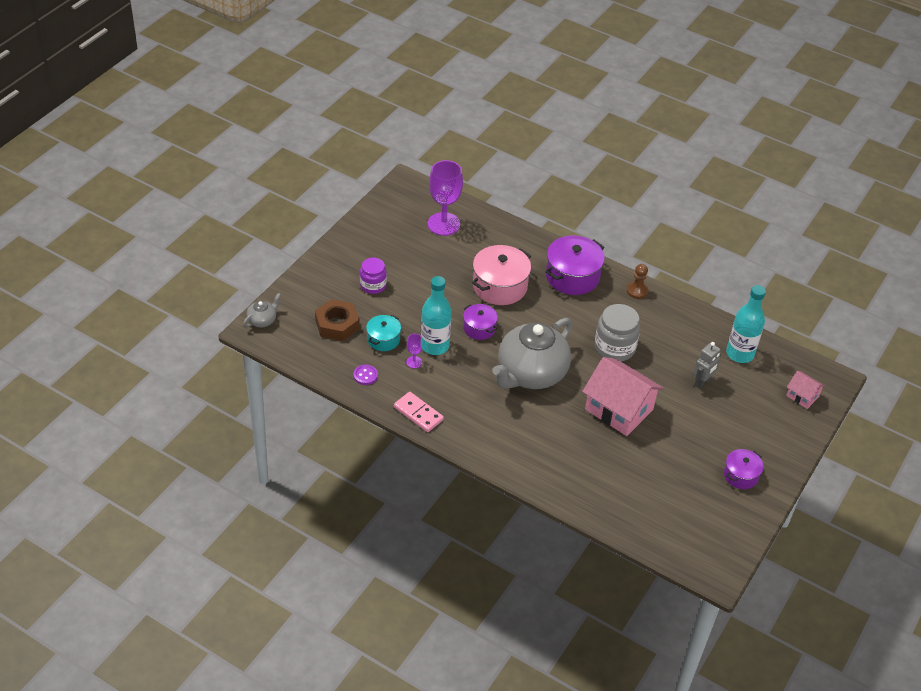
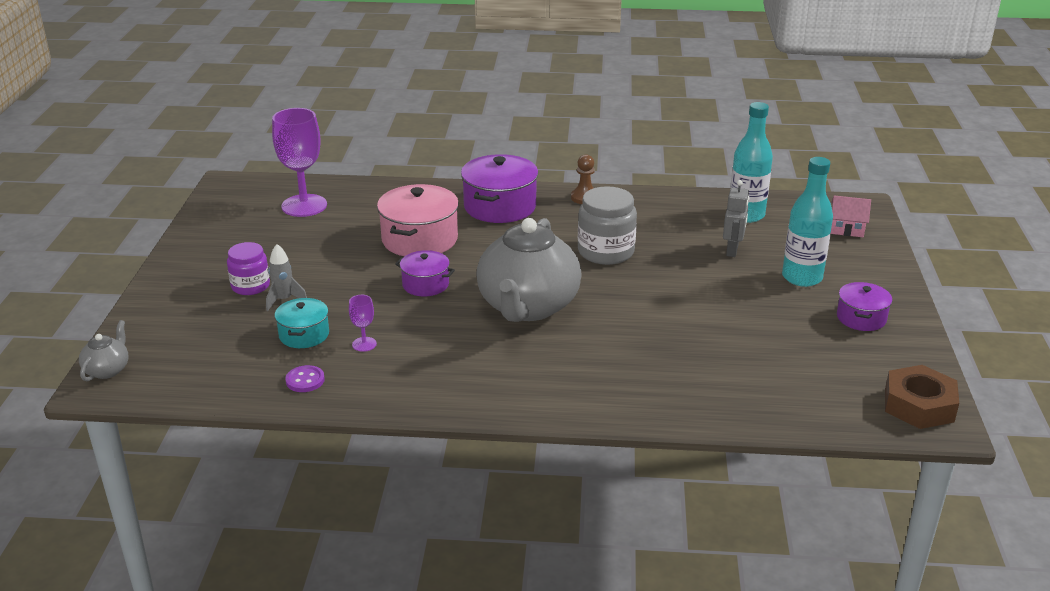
camera: 25 degrees left, 15 degrees down
(337, 324) = (225, 340): brown nut -> brown nut (918, 405)
(387, 306) = (284, 300): none -> grey rocket
(418, 413) = (412, 396): pink domino -> none
(435, 346) = (380, 319): turquoise bottle -> turquoise bottle (802, 277)
(619, 409) = (664, 305): pink house -> none

